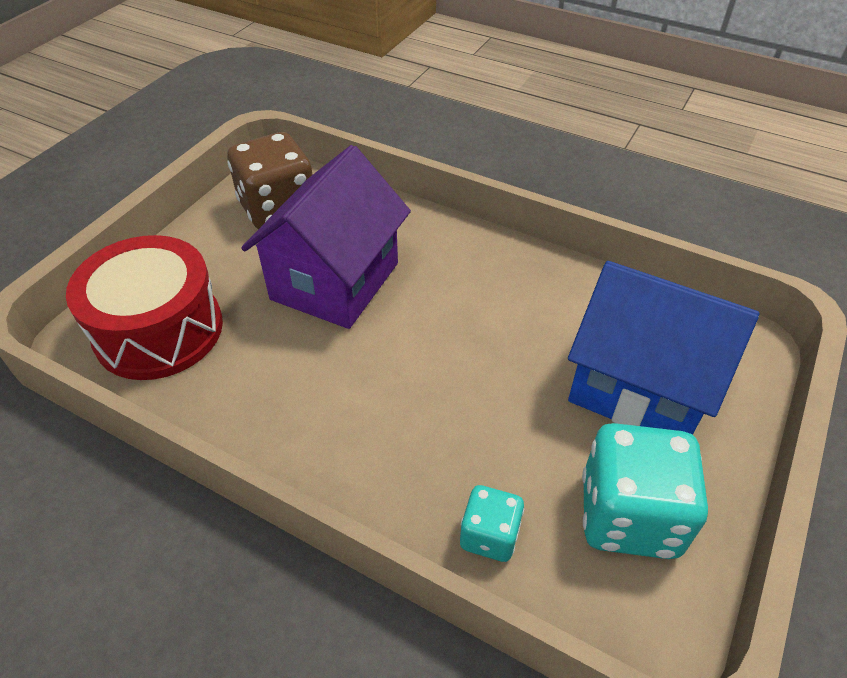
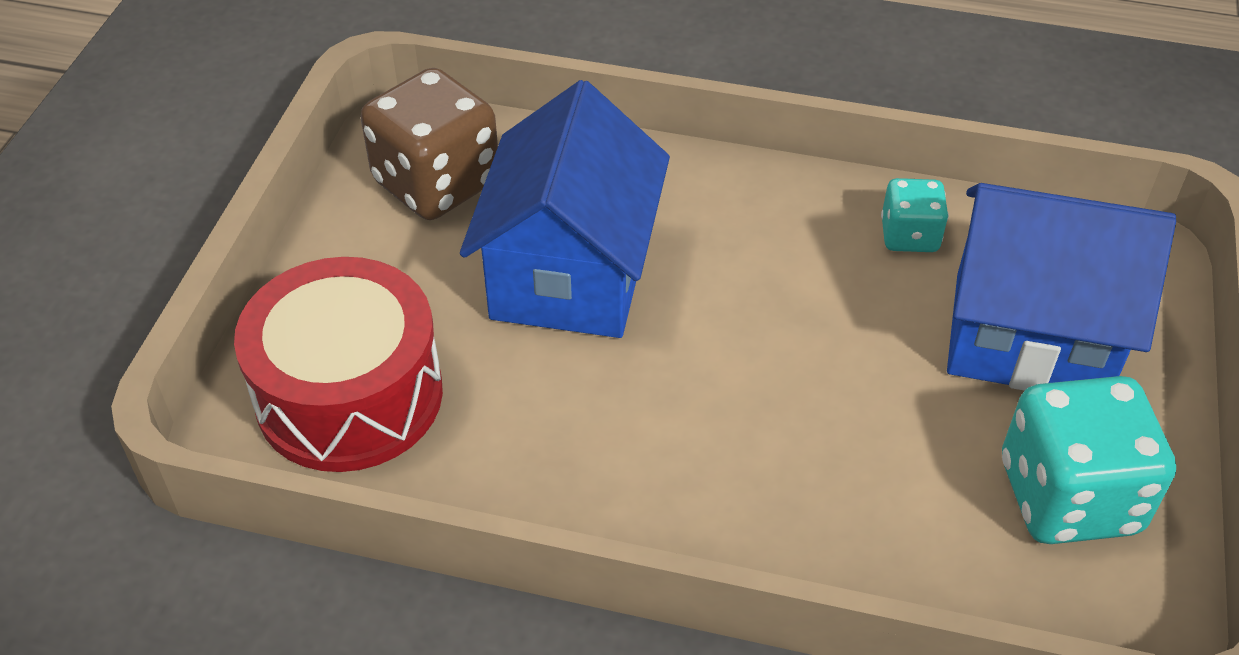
camera: 15 degrees left, 0 degrees up
(335, 281) = (570, 274): purple house -> blue house
(489, 535) = (912, 560): turquoise dice -> turquoise dice (909, 236)

